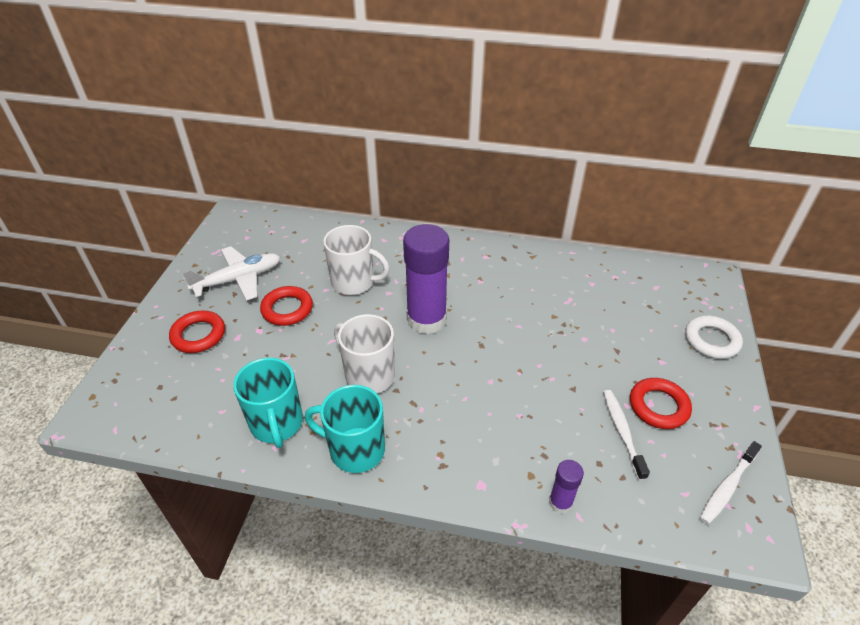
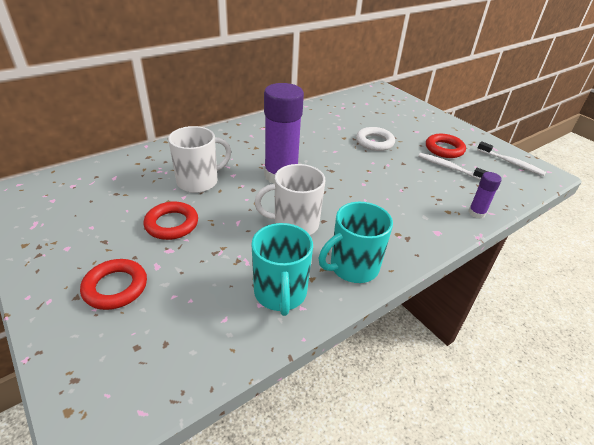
camera: 50 degrees left, 5 degrees down
(238, 279) = (92, 230): white plane -> none
(277, 423) = (280, 293): turquoise mug -> turquoise mug turned 60 degrees clockwise
(711, 340) = (420, 113): white ring -> white ring (374, 142)
(727, 487) = (511, 163): white toothbrush -> white toothbrush turned 45 degrees counterclockwise

